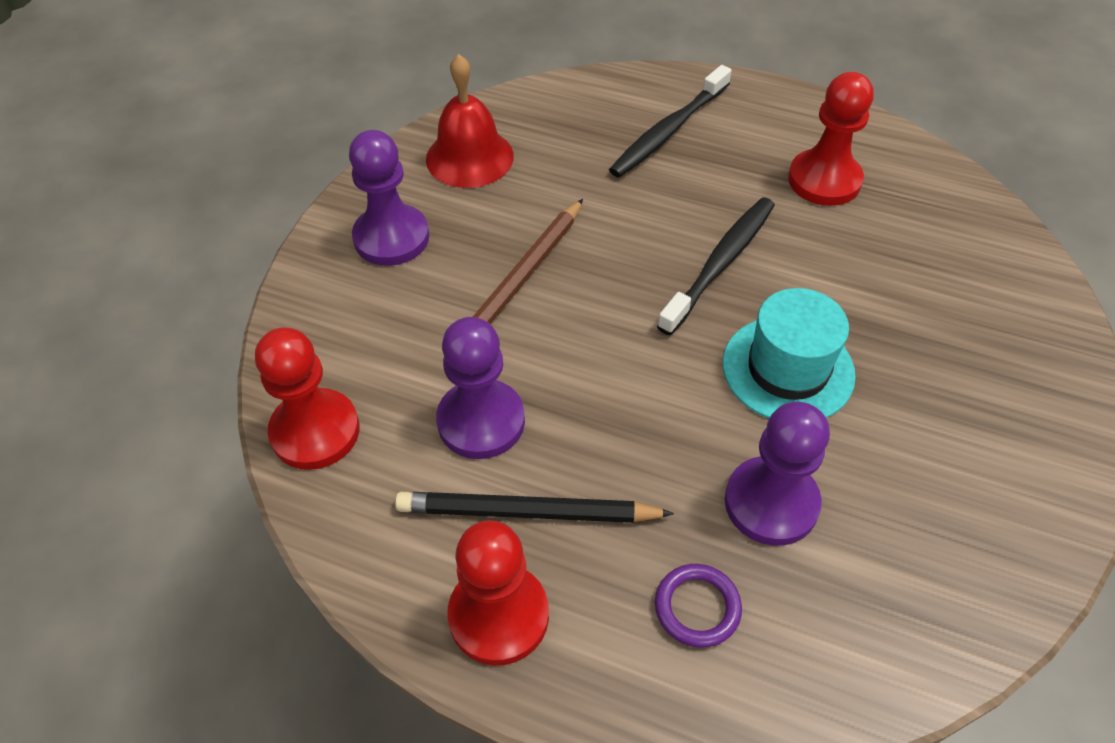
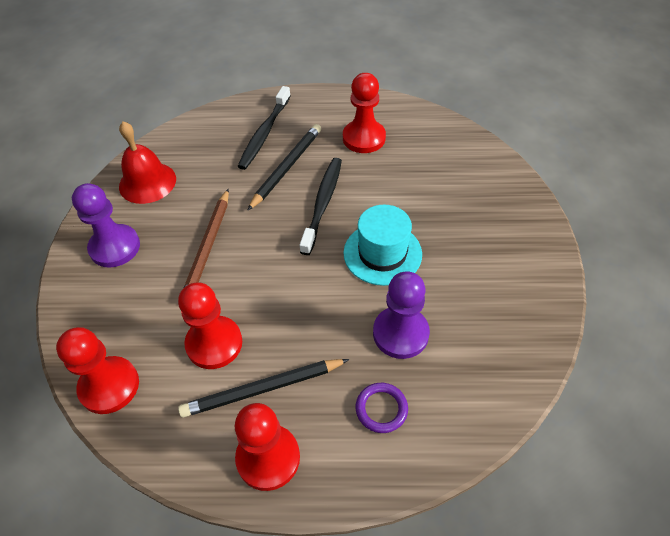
camera: 20 degrees left, 0 degrees up
(481, 421) = (214, 343): purple pawn -> red pawn
(683, 193) = (286, 168): none -> black pencil

